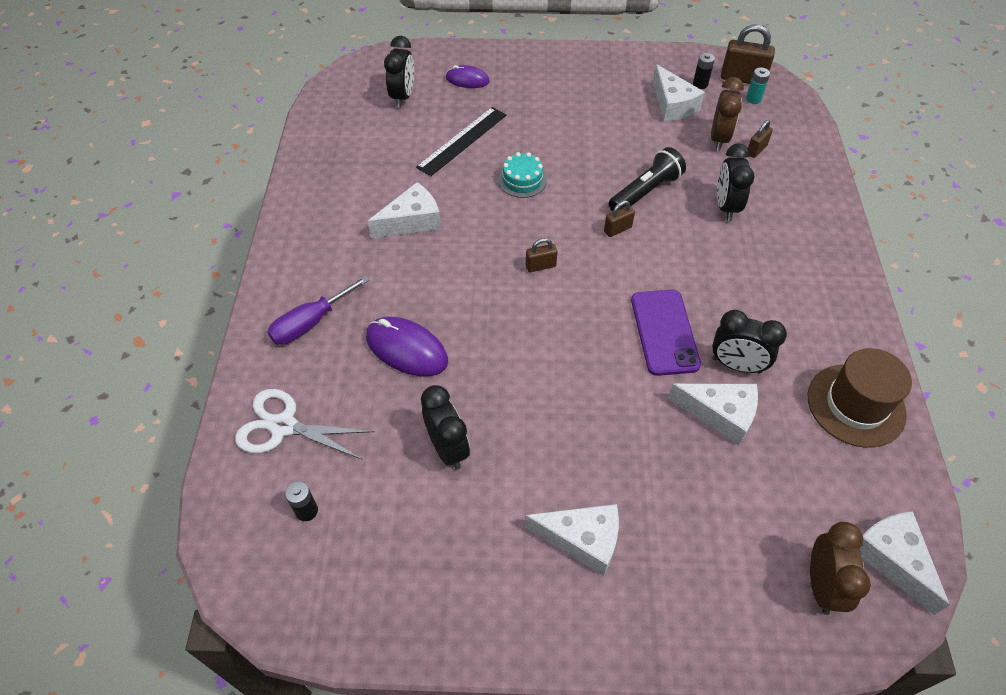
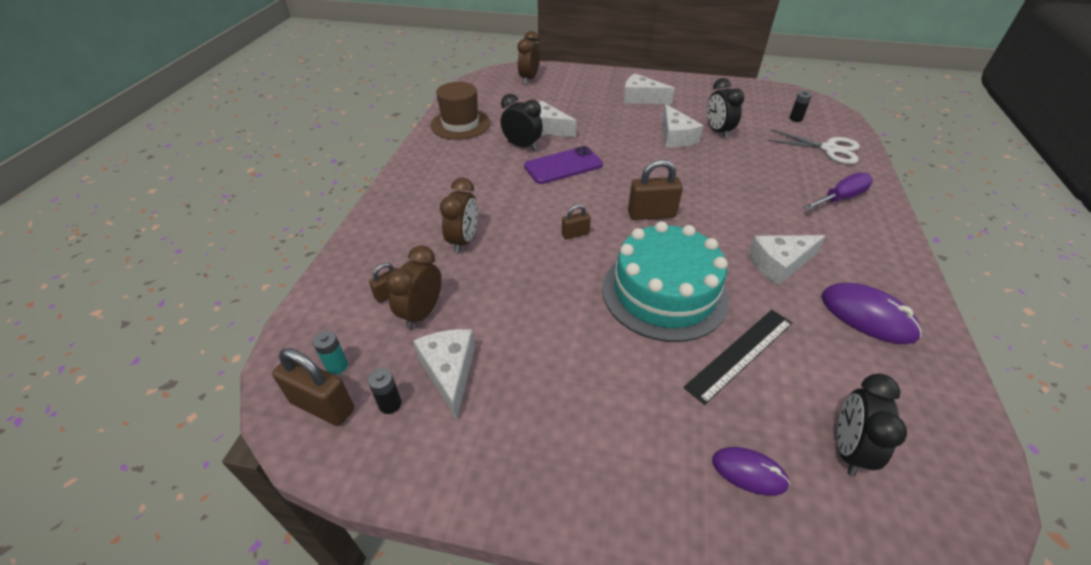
camera: 170 degrees left, 10 degrees down
(406, 349) = (757, 176): purple mouse -> purple mouse (867, 316)
(522, 180) = (664, 292): turquoise cake -> turquoise cake, size x2.30
(540, 266) = (651, 214): brown padlock -> brown padlock, size x1.80
(645, 192) = (535, 264): black flashlight -> none
(664, 332) = (563, 166): purple phone -> purple phone turned 60 degrees clockwise
(726, 207) = (463, 241): black clock -> brown clock
(891, 559) = (490, 82): white cheese -> white cheese (675, 137)

